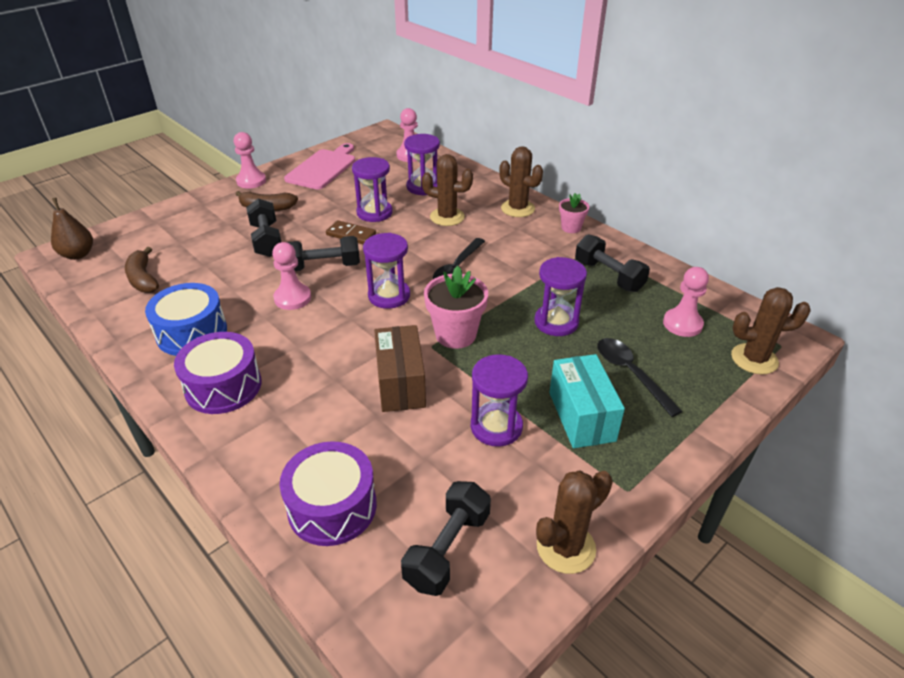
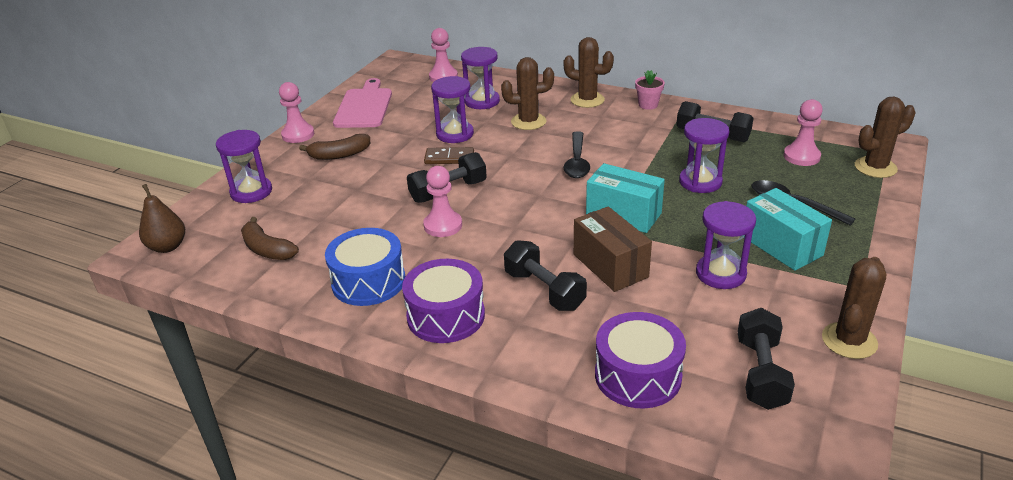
camera: 20 degrees left, 5 degrees down
(266, 240) = (367, 183): black dumbbell -> black dumbbell (544, 290)
(389, 296) = (534, 199): purple hourglass -> purple hourglass (251, 192)
(455, 335) = (623, 214): pink flower pot -> turquoise box

